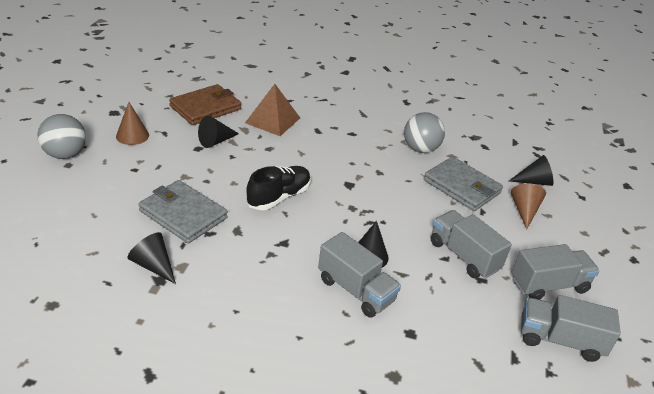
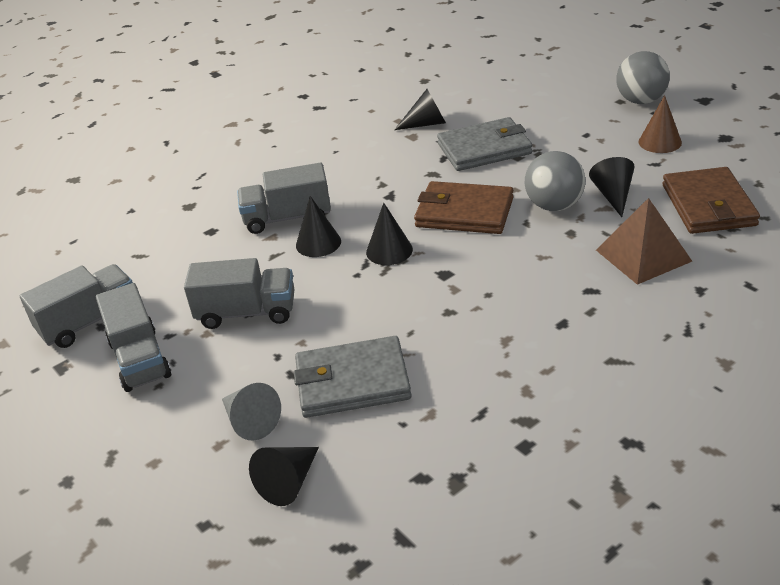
camera: 135 degrees right, 0 degrees up
(279, 197) = (464, 212): black shoe -> brown wallet
(348, 216) = (389, 251): none -> black cone
(420, 149) = (471, 383): grey ball -> grey ball (554, 206)
(524, 210) = (250, 422): brown cone -> grey cone
(548, 285) = (140, 359): grey truck -> grey truck turned 45 degrees counterclockwise

